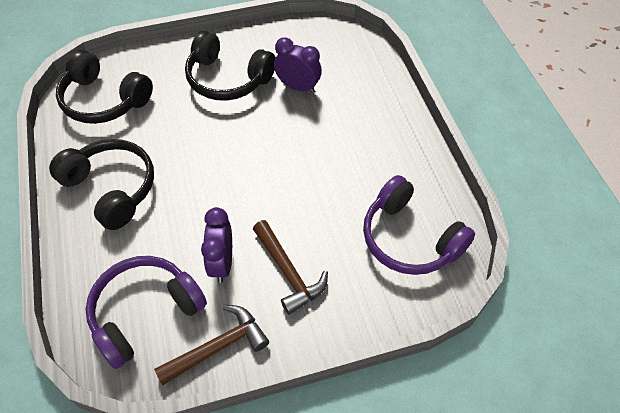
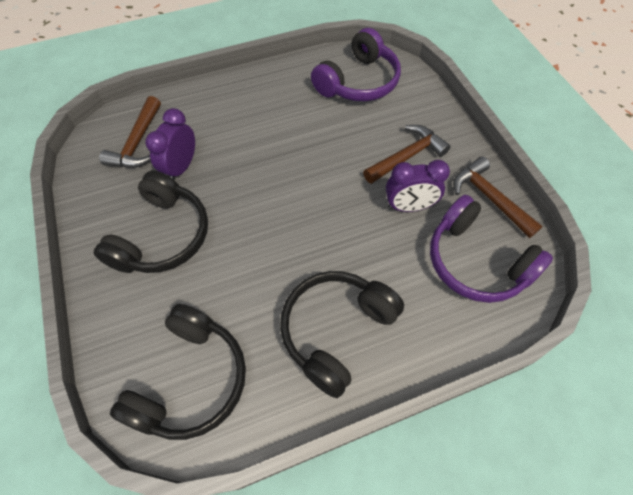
camera: 95 degrees left, 5 degrees up
(330, 57) = (138, 142): none -> brown hammer

